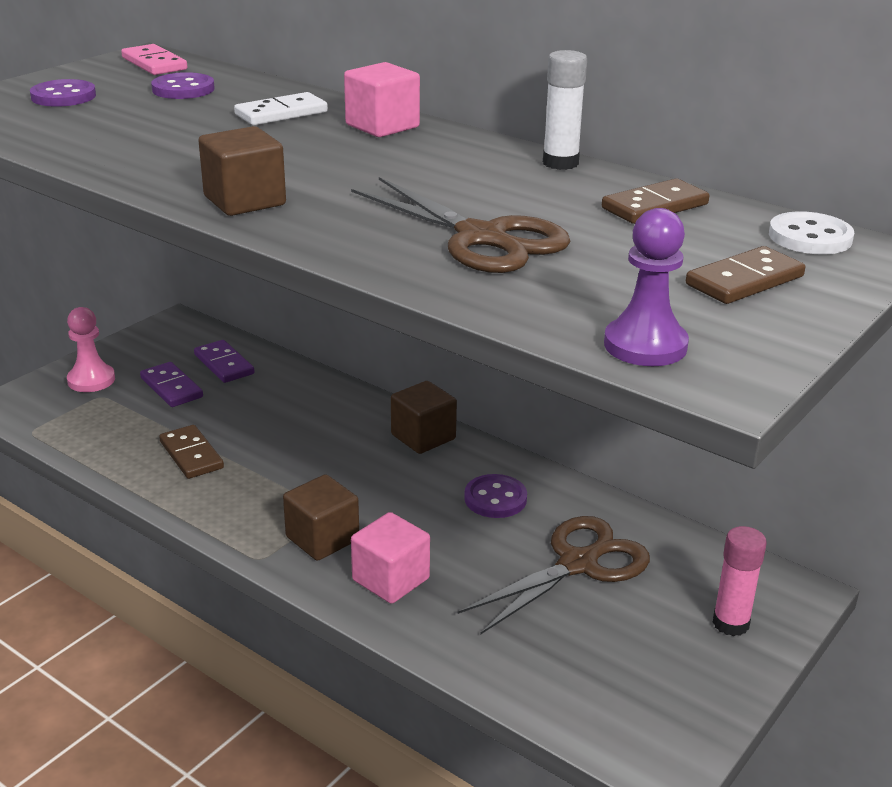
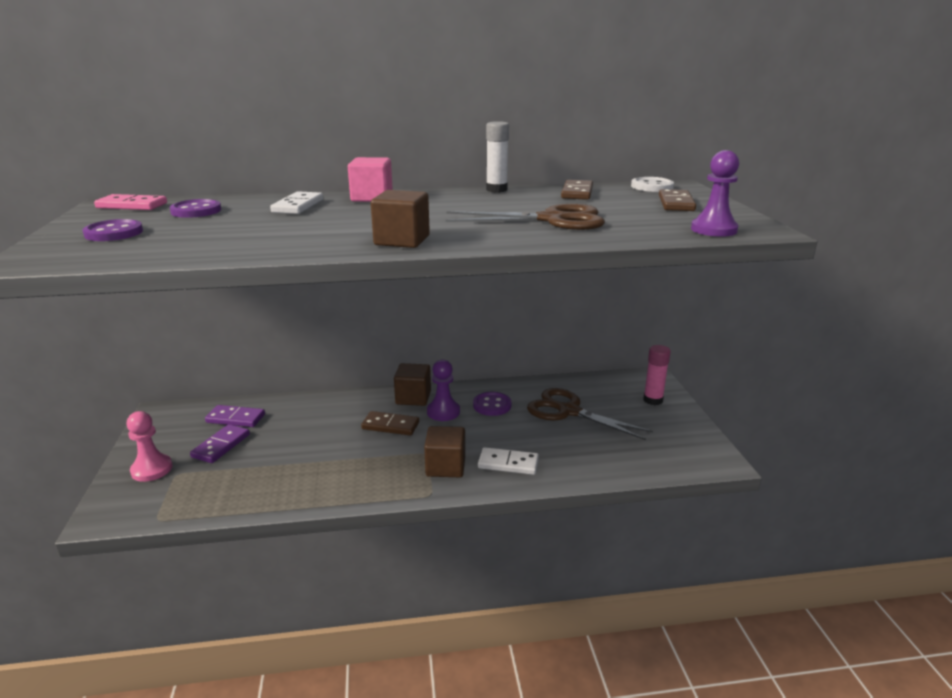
camera: 45 degrees left, 5 degrees down
(171, 388) = (221, 446): purple domino -> purple domino turned 75 degrees counterclockwise
(191, 455) = (299, 471): brown domino -> brown domino (390, 426)
(391, 579) = (508, 463): pink cube -> white domino
(426, 474) = (443, 412): none -> purple pawn
(578, 564) = (569, 411): brown scissors -> brown scissors turned 60 degrees counterclockwise

